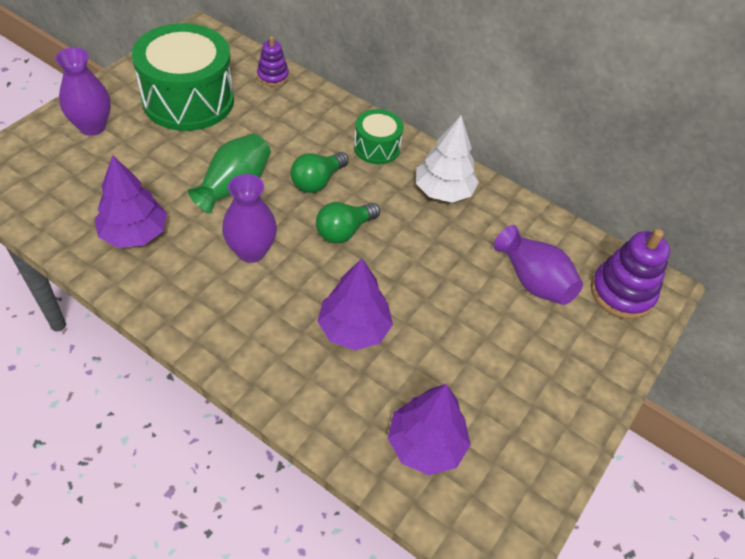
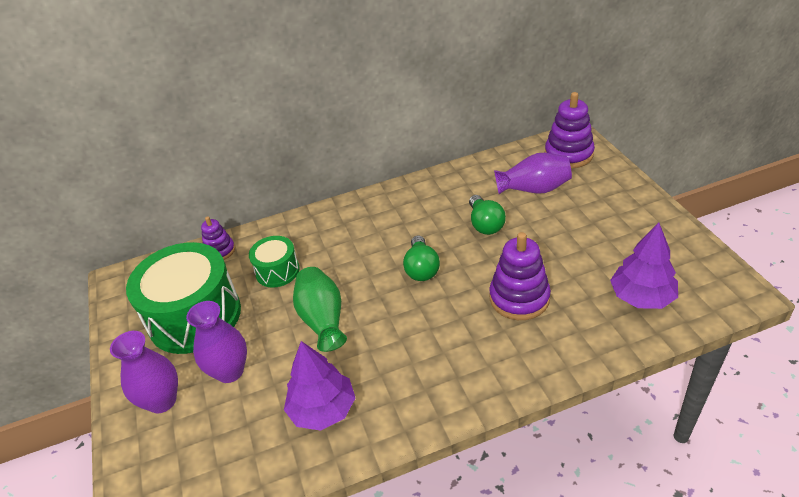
camera: 45 degrees left, 10 degrees down
(251, 251) = (402, 333): purple vase -> purple vase (230, 371)
(317, 181) = (359, 265): green light bulb -> green light bulb (485, 224)
(354, 329) = (519, 298): purple tree -> purple stacking toy
(376, 147) = (352, 219): green drum -> green drum (277, 271)
(443, 191) = (423, 200): white tree -> none

